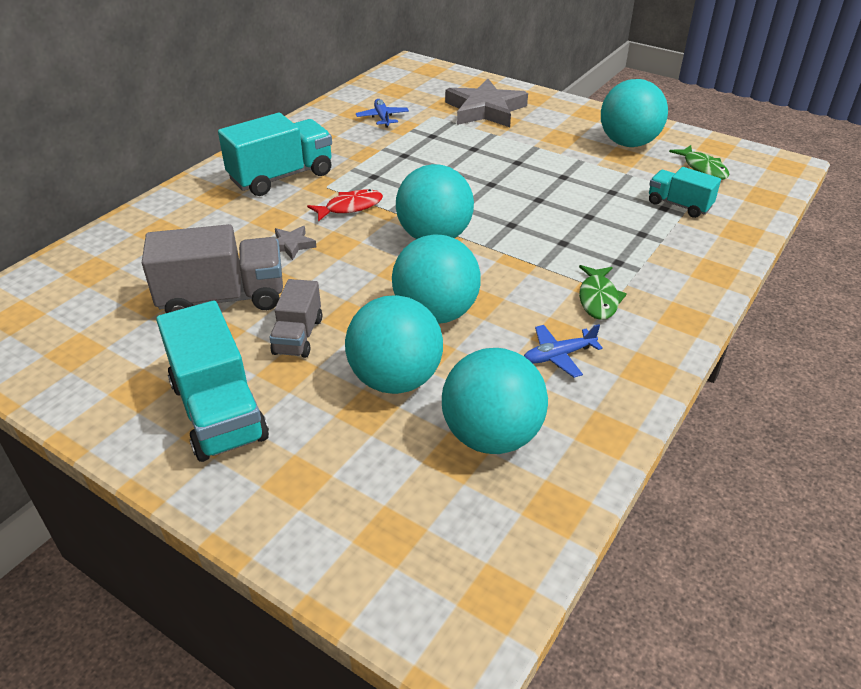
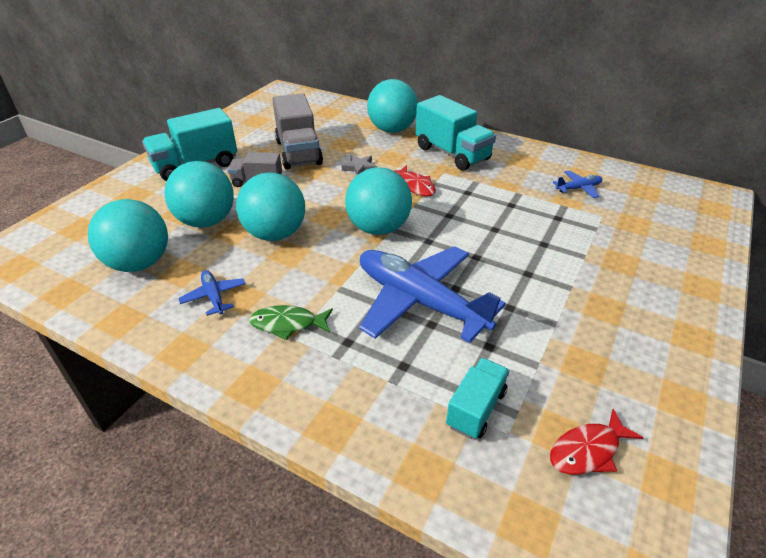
camera: 85 degrees right, 0 degrees up
(485, 110) = (639, 249): grey star -> none
(558, 220) = (419, 301): none -> blue plane
(628, 143) = (624, 371): turquoise ball -> turquoise ball (392, 130)
(703, 168) = (588, 450): green fish -> red fish

